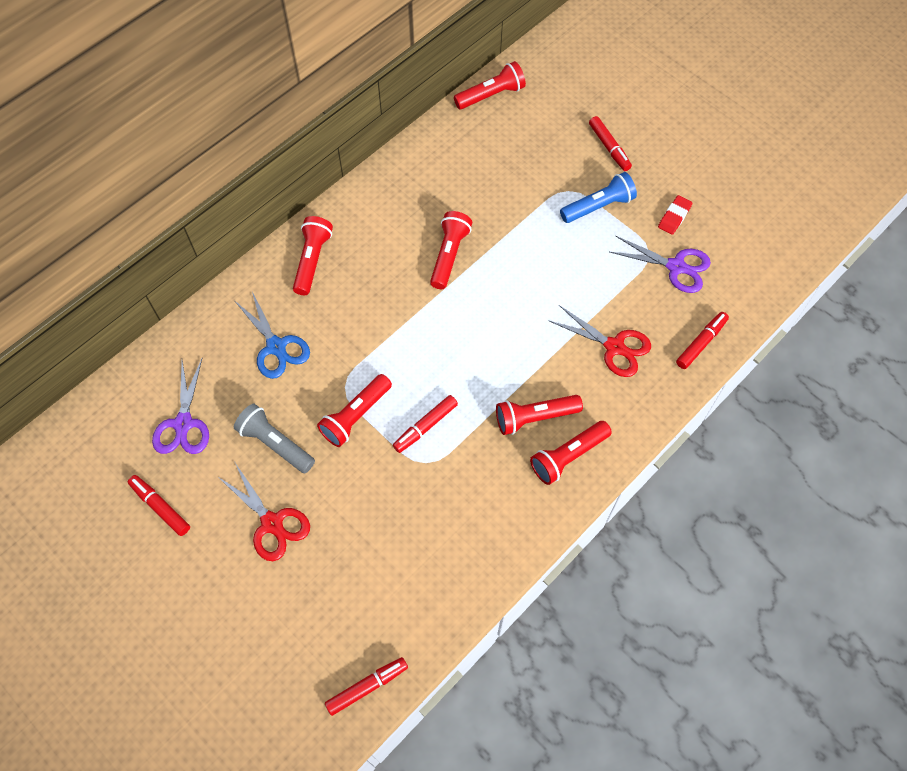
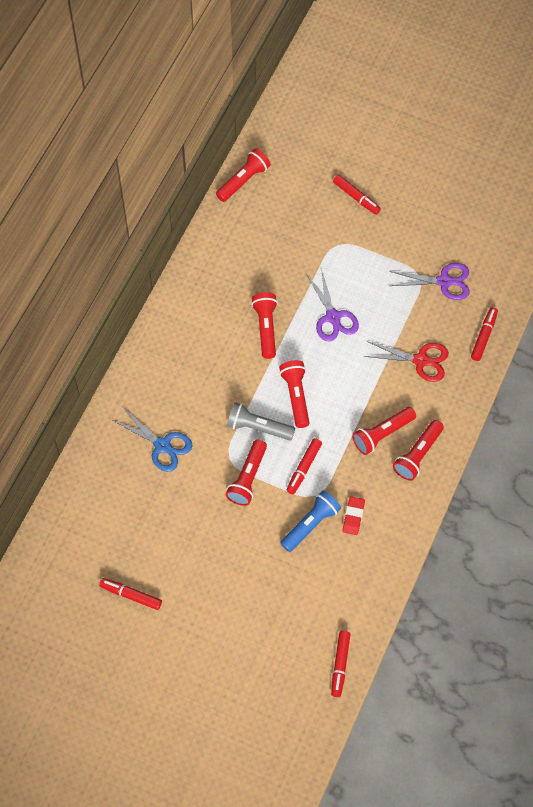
camera: 20 degrees left, 0 degrees up
(183, 424) = (118, 528): purple scissors -> purple scissors (333, 317)
(272, 523) = (220, 578): red scissors -> none
(275, 443) = (196, 519): grey flashlight -> grey flashlight (258, 427)
(312, 260) = (159, 367): red flashlight -> red flashlight (296, 396)
(367, 687) = (340, 665): red marker -> red marker turned 150 degrees clockwise
(598, 206) = (367, 250): blue flashlight -> blue flashlight (311, 524)
(674, 217) = (428, 241): red eraser -> red eraser (353, 517)

